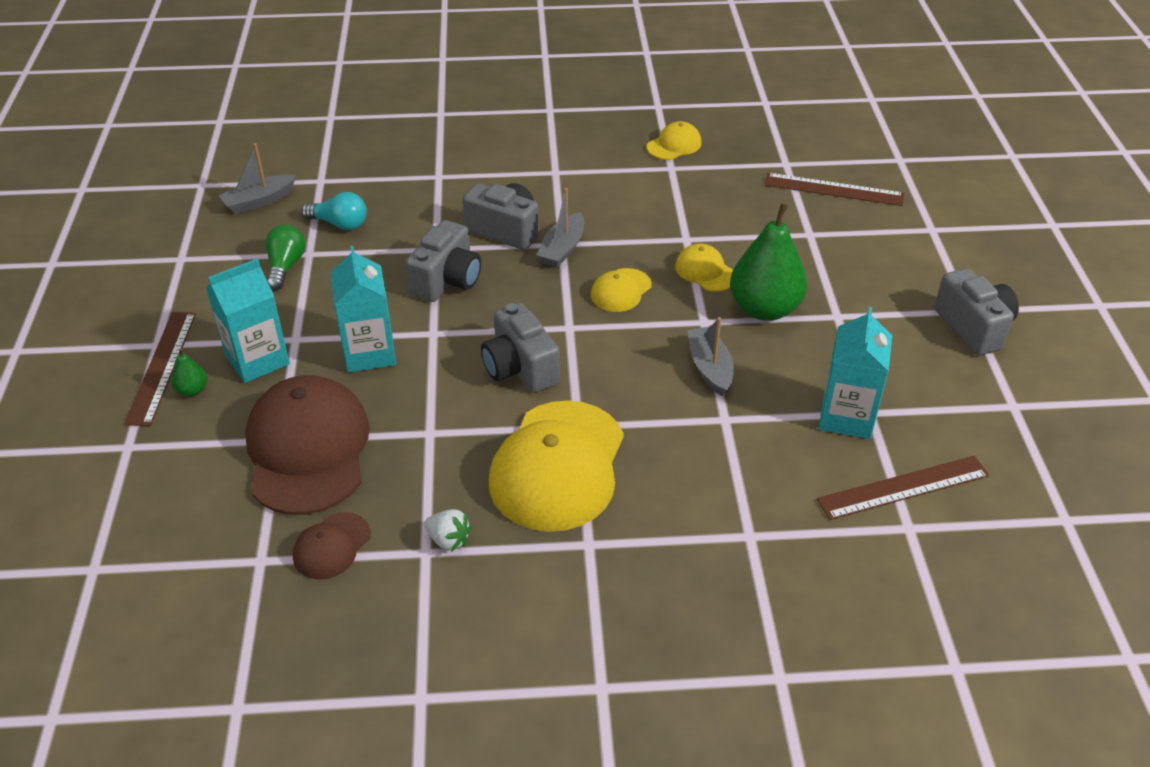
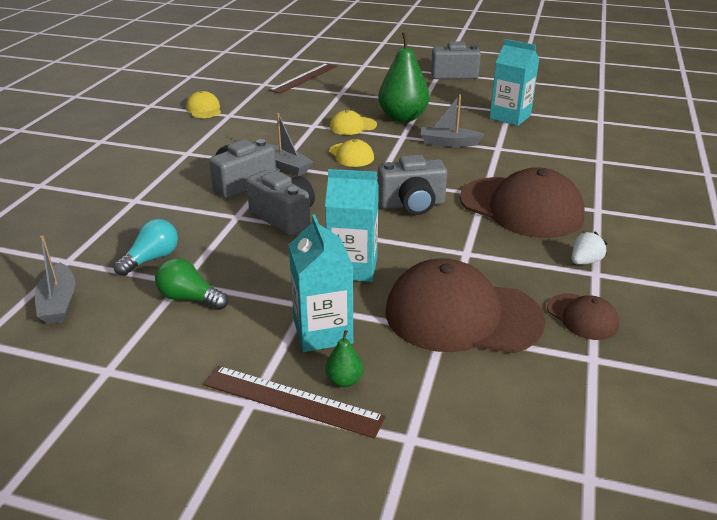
camera: 70 degrees left, 10 degrees down
(558, 466) = (521, 207): yellow cap -> brown cap
(903, 487) = (570, 116): brown ruler -> none

